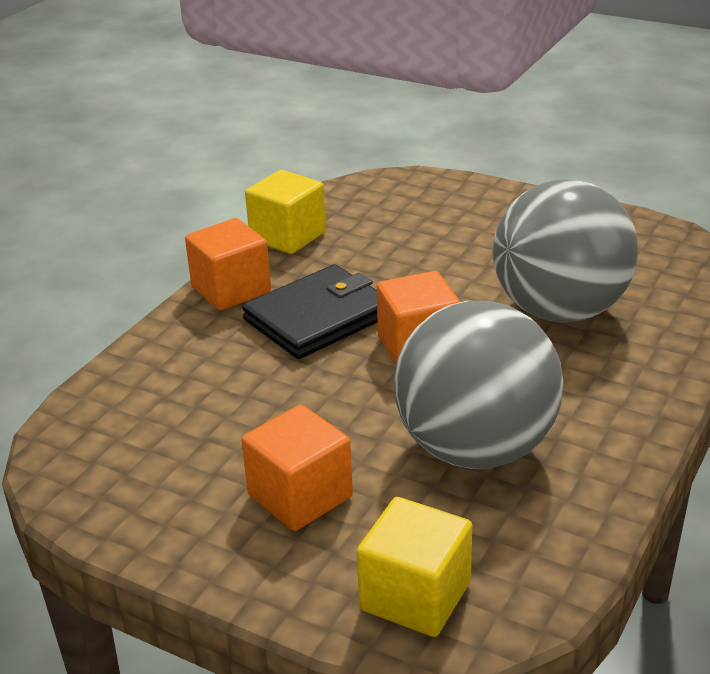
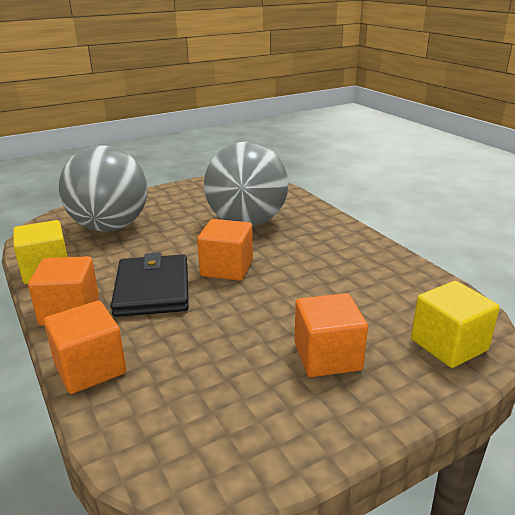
camera: 60 degrees left, 5 degrees down
(155, 349) = (90, 368): none -> orange cube
(475, 449) = (336, 283): grey ball -> grey ball (110, 227)

